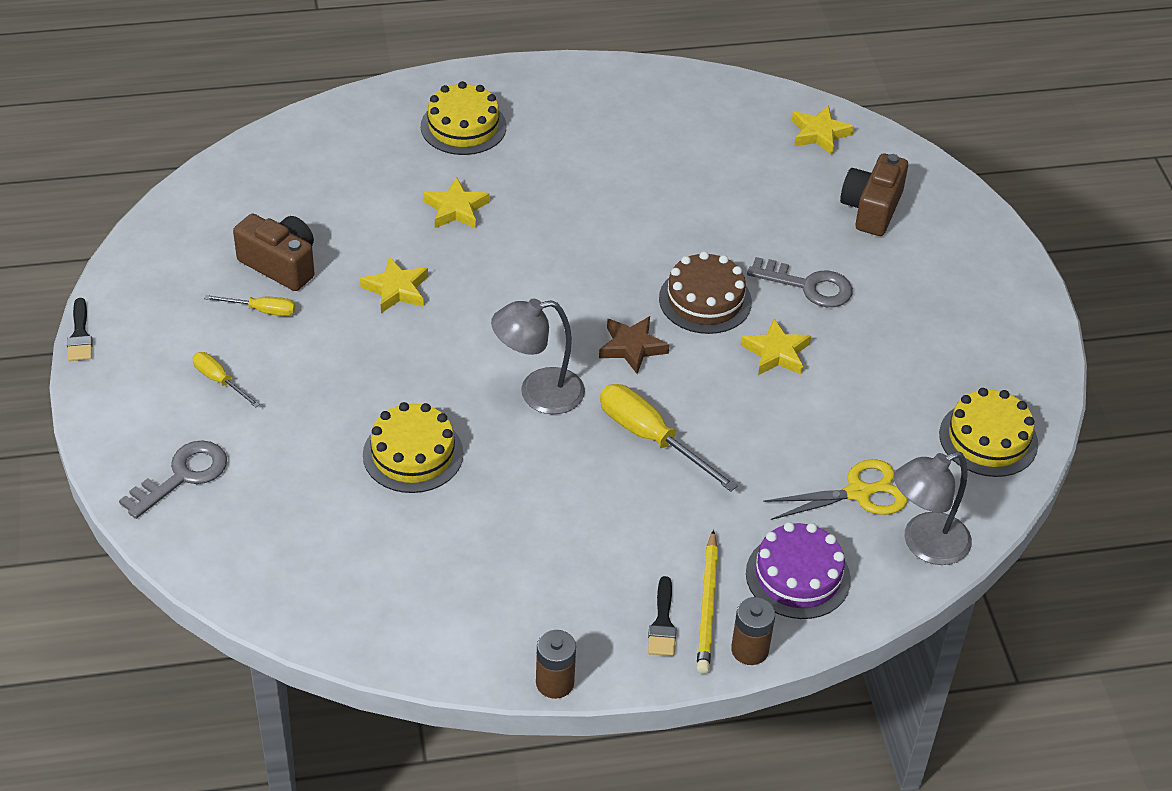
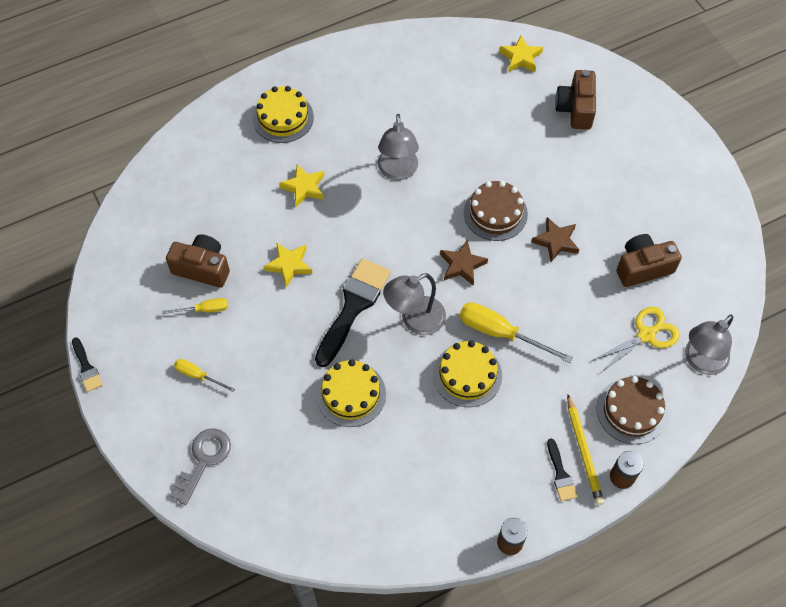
camera: 15 degrees left, 15 degrees up
(460, 357) = (353, 307): none -> black brush
(591, 221) = (397, 171): none -> grey lamp
(776, 353) = (556, 241): yellow star -> brown star
(798, 576) = (631, 411): purple cake -> brown cake
(808, 286) = (557, 182): grey key -> none
(888, 413) = (643, 267): none -> brown camera
(988, 439) = (711, 268): yellow cake -> yellow cake (467, 375)

